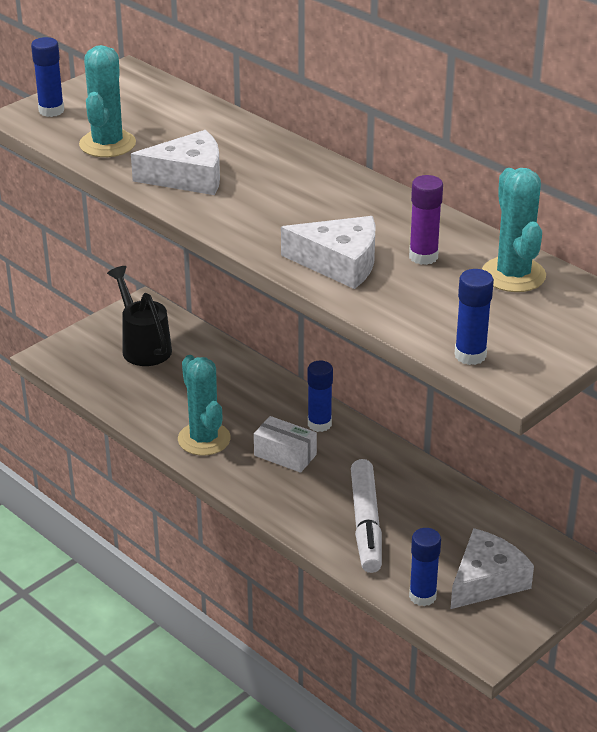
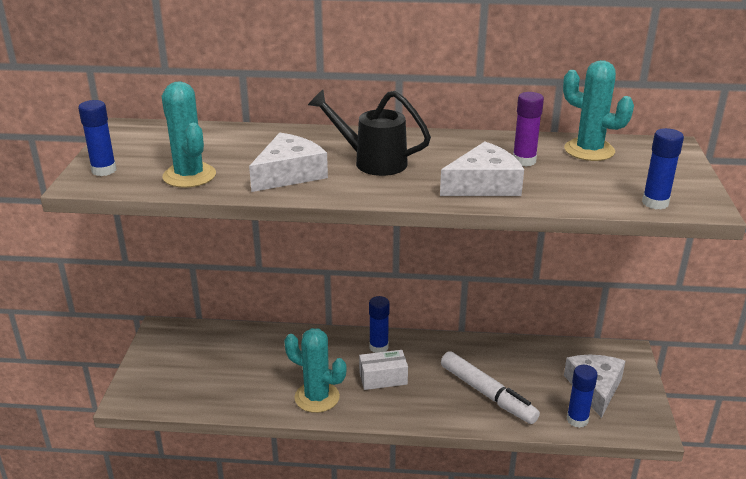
camera: 40 degrees left, 5 degrees down
(143, 346) = (194, 356): black watering can -> black watering can (371, 162)

